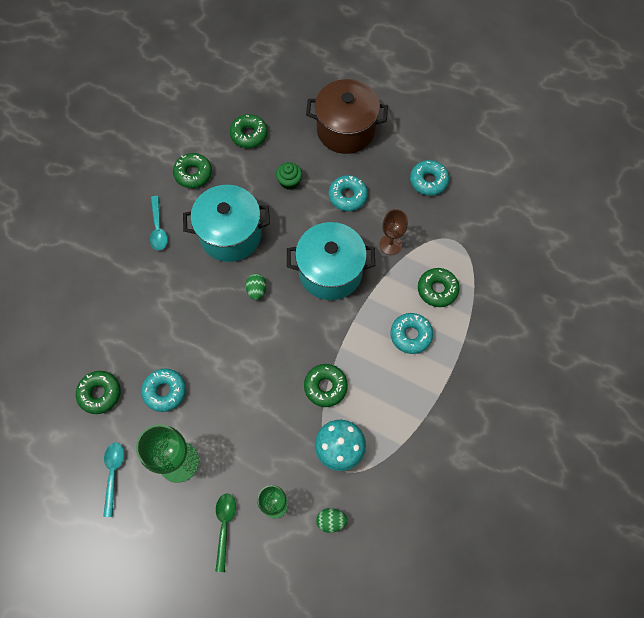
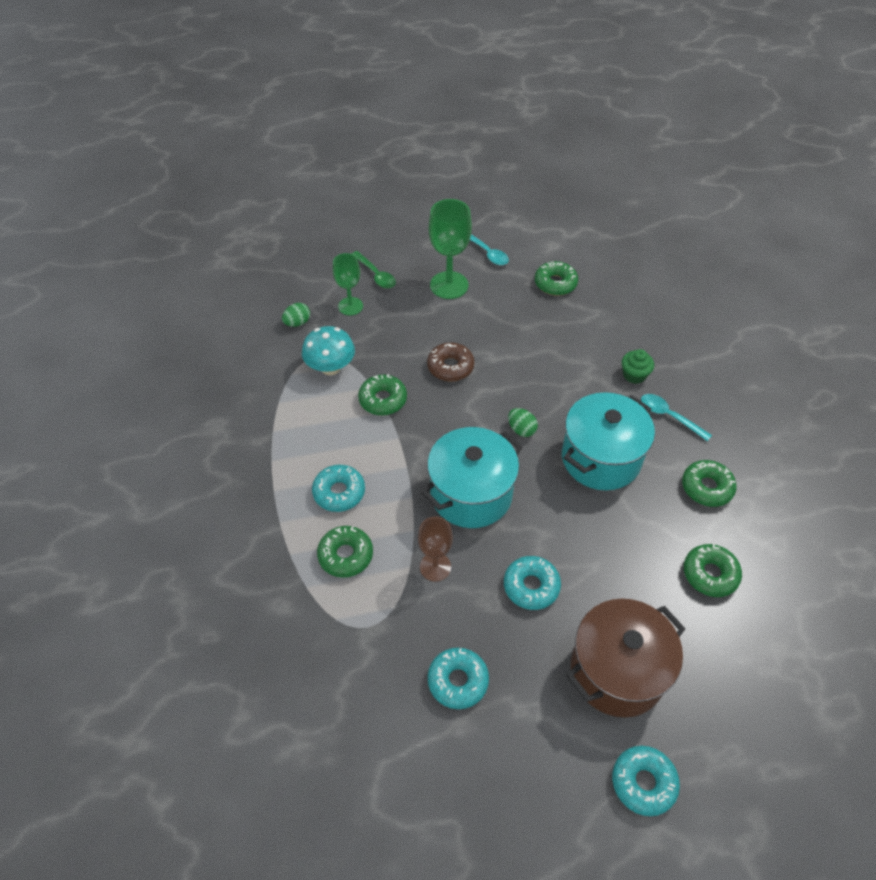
camera: 140 degrees right, 15 degrees down
(165, 391) = (510, 314): turquoise donut -> turquoise donut (643, 782)
(254, 378) = (450, 367): none -> brown donut
(289, 181) = (607, 554): green cupcake -> green cupcake (634, 375)

